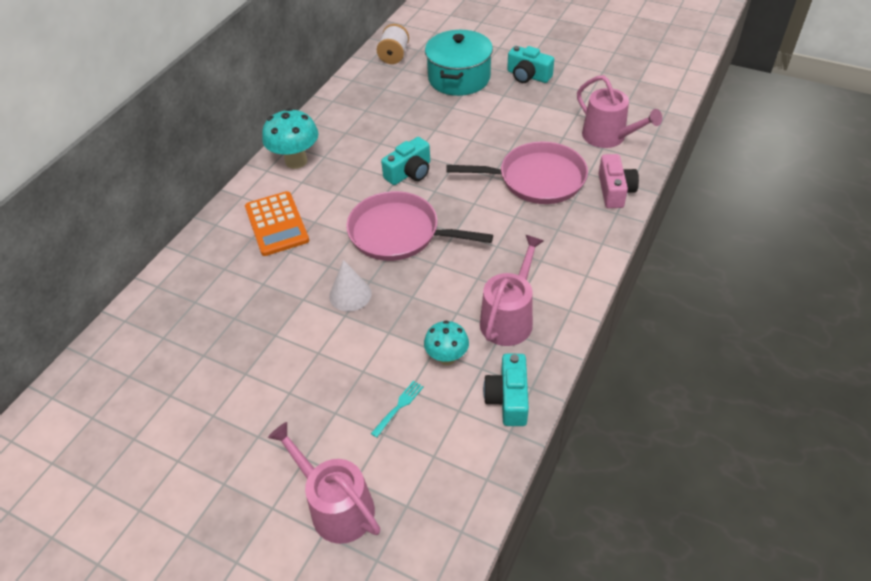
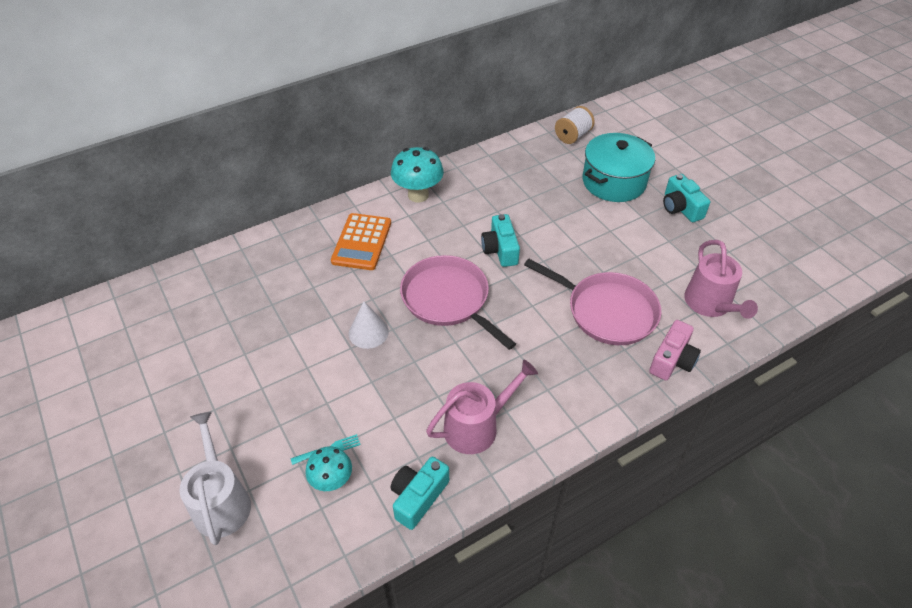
camera: 30 degrees right, 0 degrees up
(336, 506) = (221, 501): pink watering can -> white watering can
(409, 172) = (500, 249): turquoise camera -> turquoise camera turned 90 degrees clockwise
(447, 357) = (398, 431): turquoise mushroom -> turquoise mushroom (332, 481)

